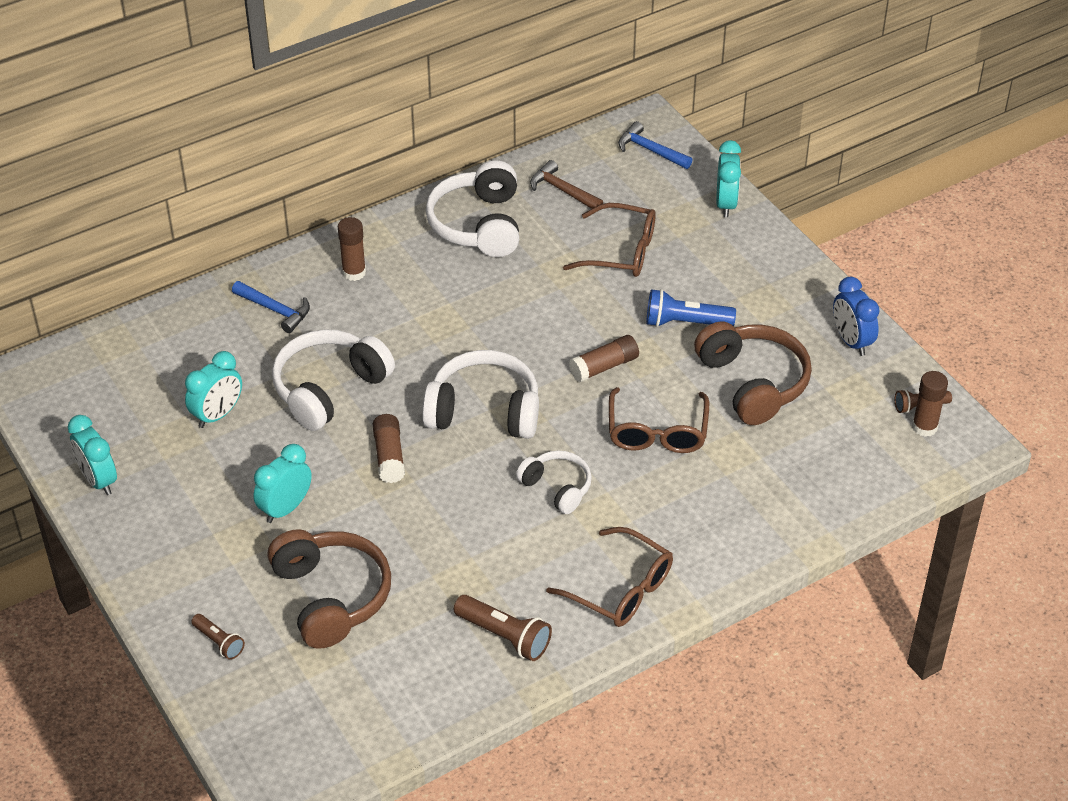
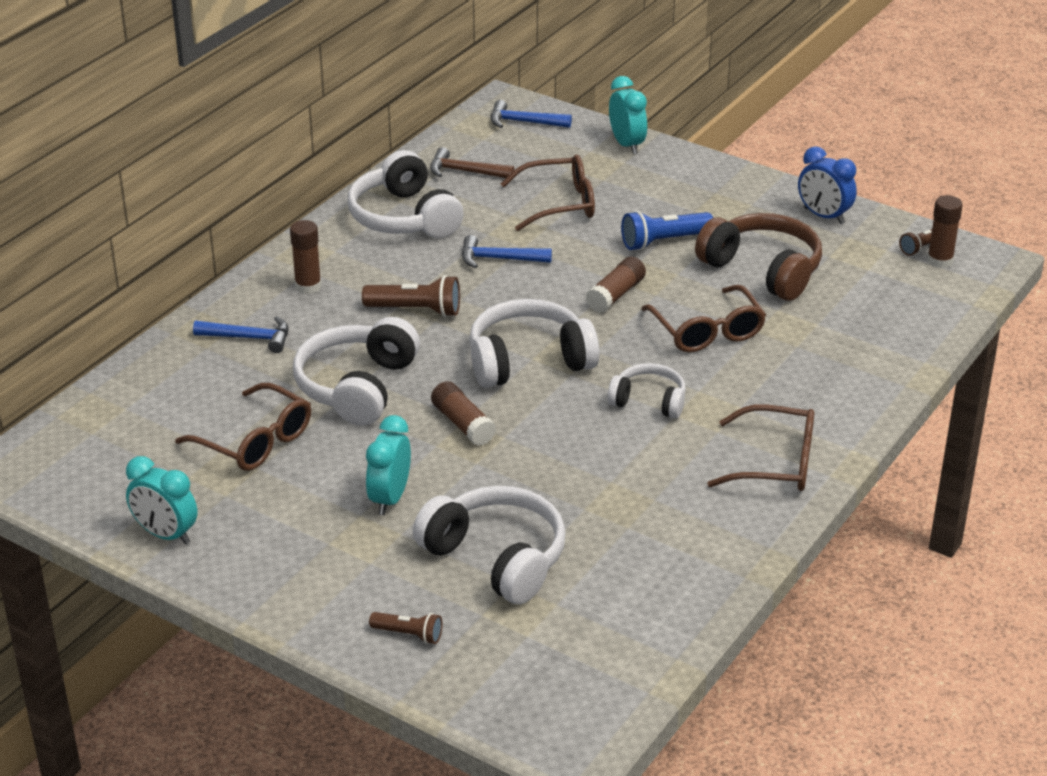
camera: 25 degrees left, 10 degrees down
(217, 415) = (255, 441): turquoise clock -> brown glasses
(331, 596) = (496, 558): brown headphones -> white headphones
(504, 636) = (697, 536): brown flashlight -> brown flashlight (416, 310)
(530, 295) = (499, 259): none -> blue hammer

